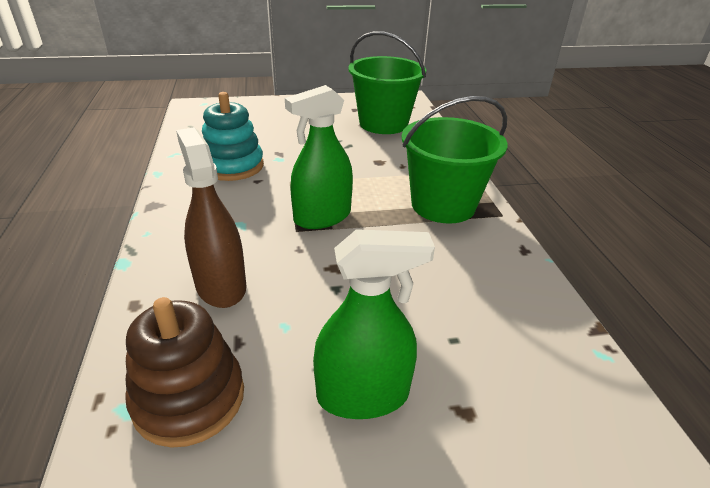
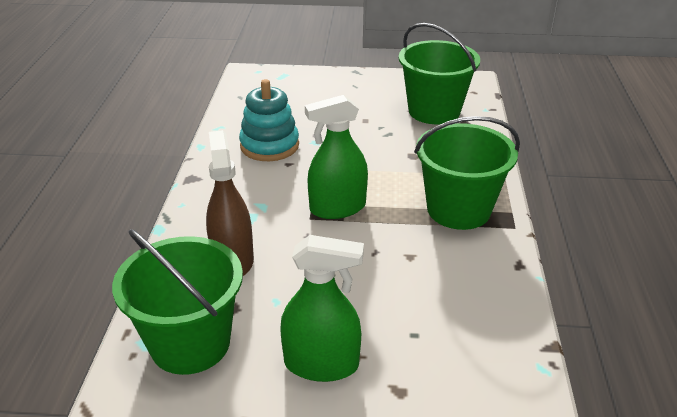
camera: 15 degrees right, 0 degrees up
(189, 398) = (190, 343): brown stacking toy -> green bucket

